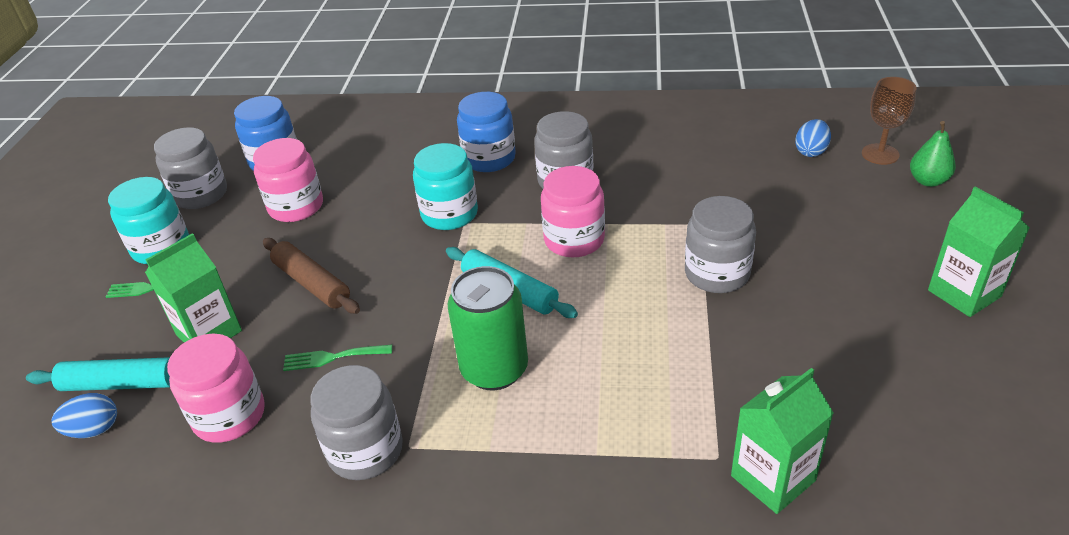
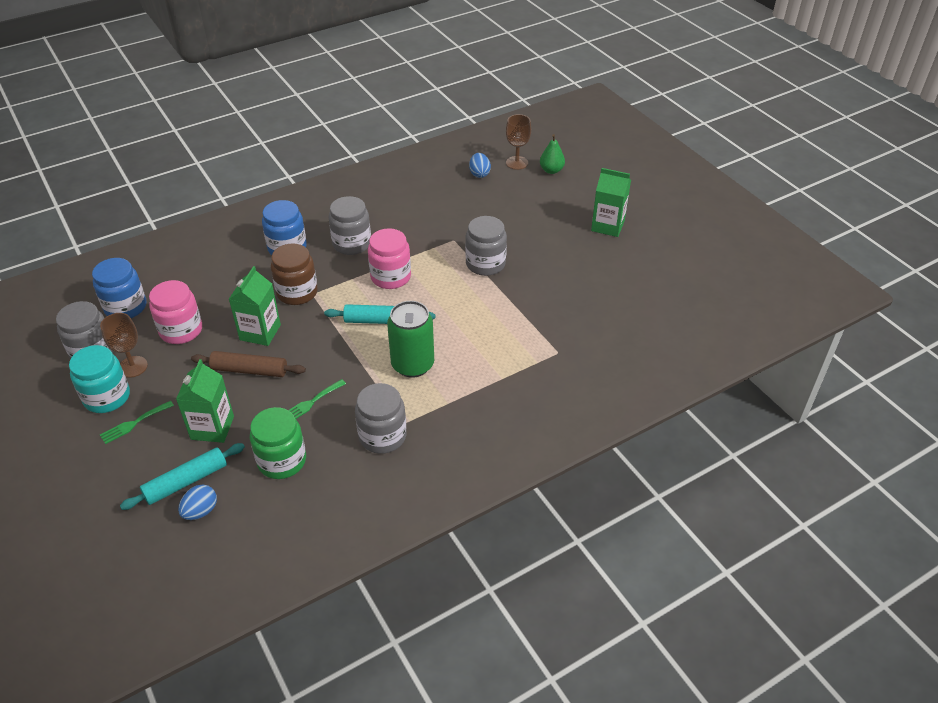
camera: 40 degrees left, 5 degrees up
(215, 226) = (133, 367): none -> brown goblet
(229, 416) = (282, 461): pink jar -> green jar
(449, 214) = (297, 292): turquoise jar -> brown jar
(773, 478) = (588, 349): green carton -> green carton (260, 332)

